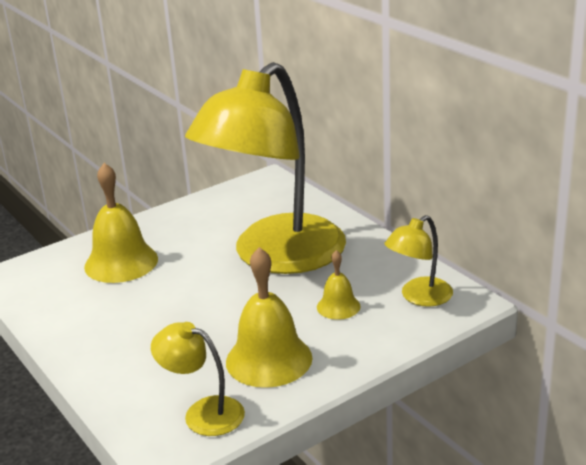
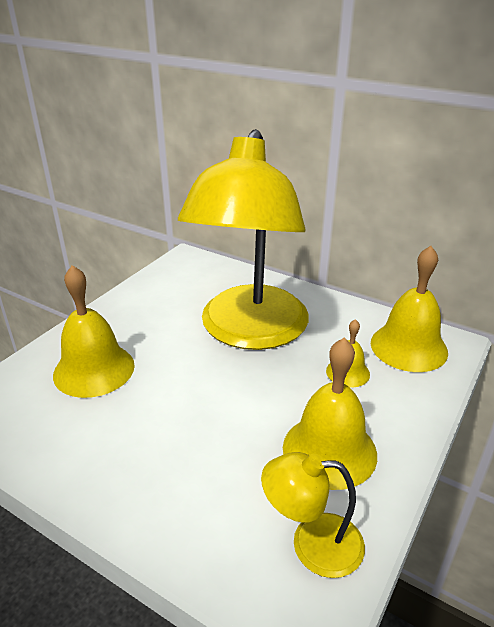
camera: 25 degrees left, 5 degrees up
(419, 297) = (408, 347): yellow lamp -> yellow bell

